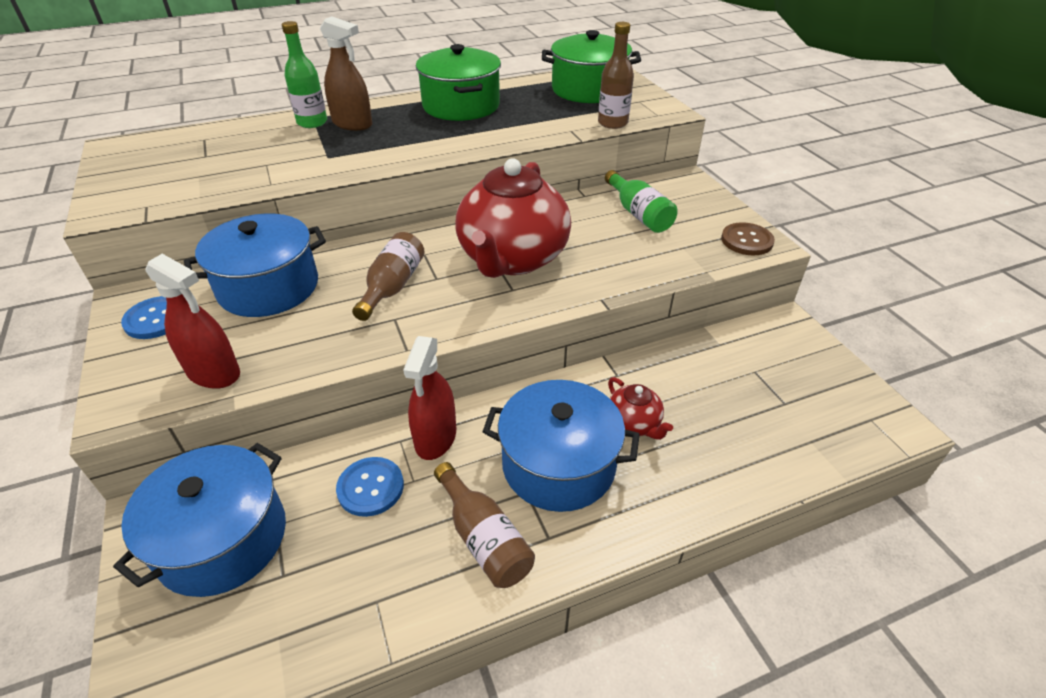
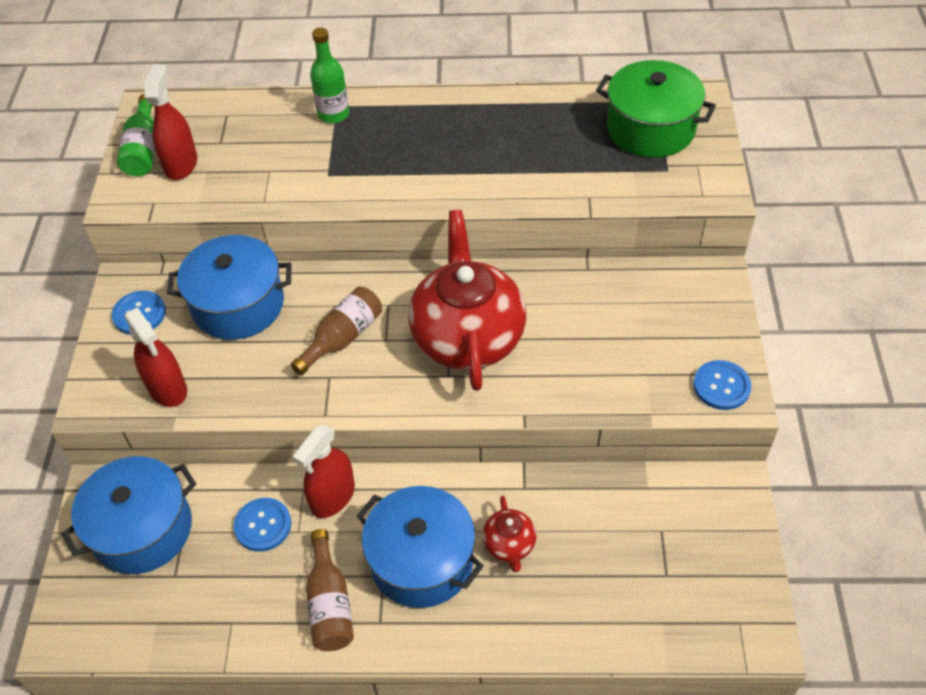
camera: 25 degrees right, 10 degrees up
(168, 176) = (181, 164): none -> red spray bottle
(352, 124) = (371, 126): brown spray bottle -> none
(461, 106) = (494, 123): green pot -> none
(512, 259) = (467, 337): red teapot -> red teapot turned 135 degrees clockwise
(612, 123) = (642, 196): brown bottle -> none
(639, 214) = (629, 313): green bottle -> green bottle (144, 149)
(746, 241) = (721, 386): brown button -> blue button

